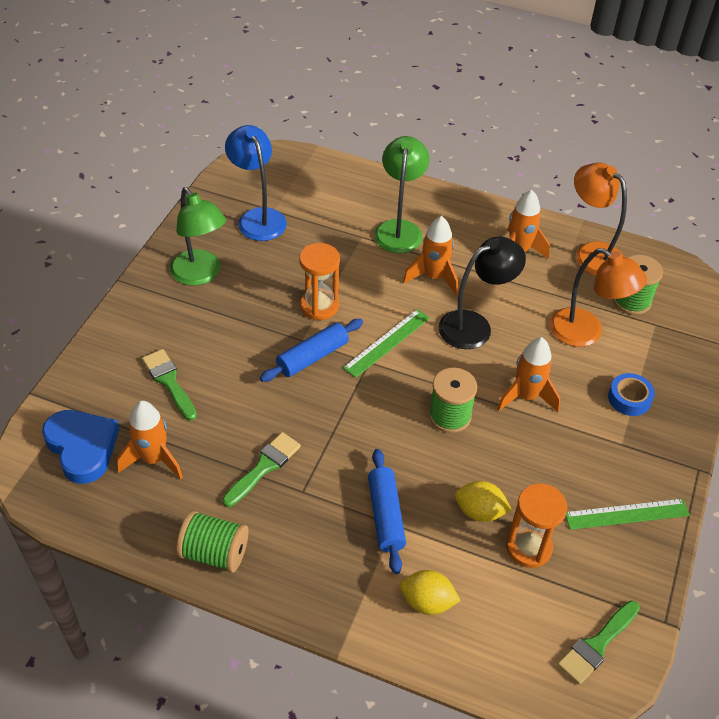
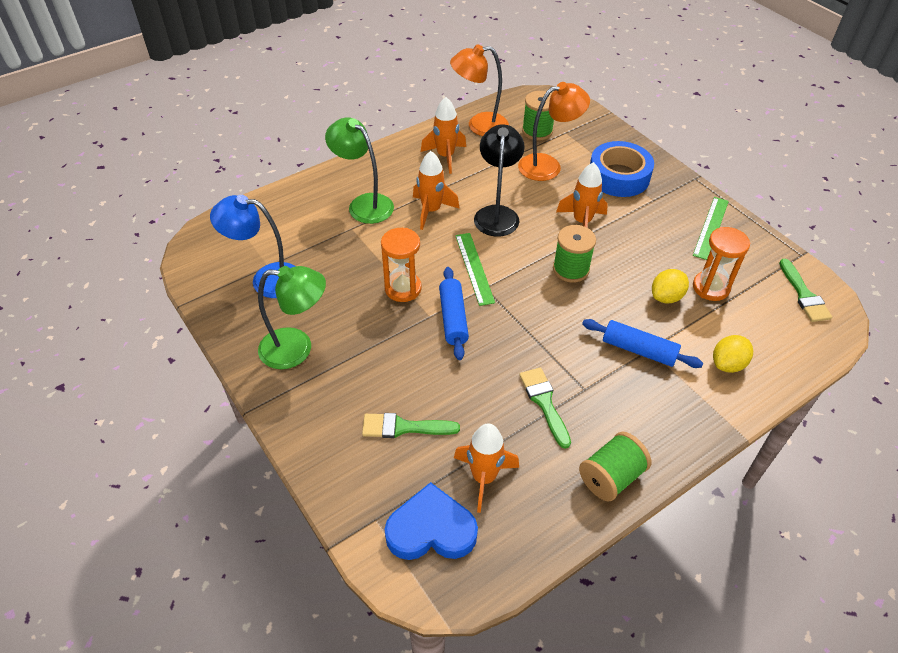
camera: 55 degrees left, 0 degrees up
(629, 398) = (618, 176): blue tape -> blue tape, size x1.84

